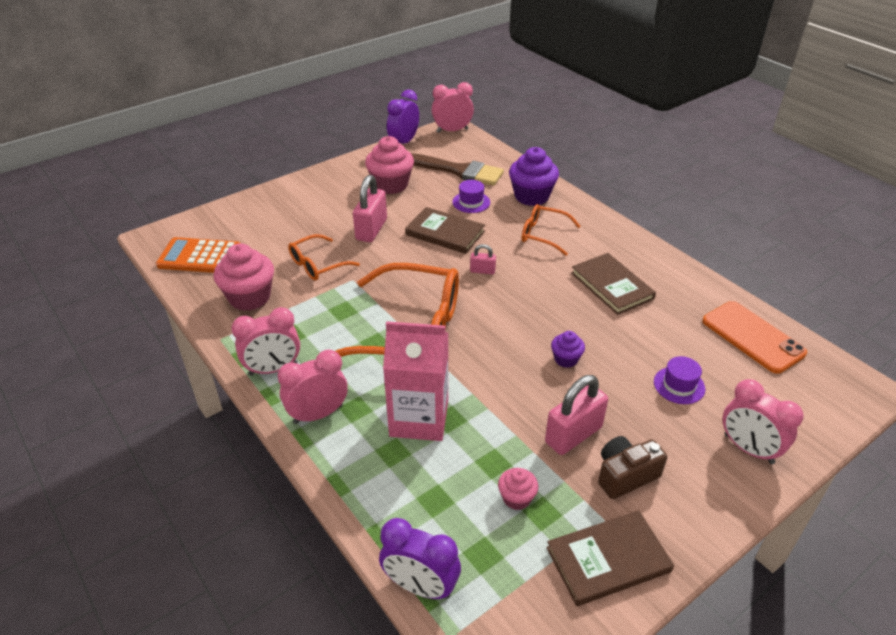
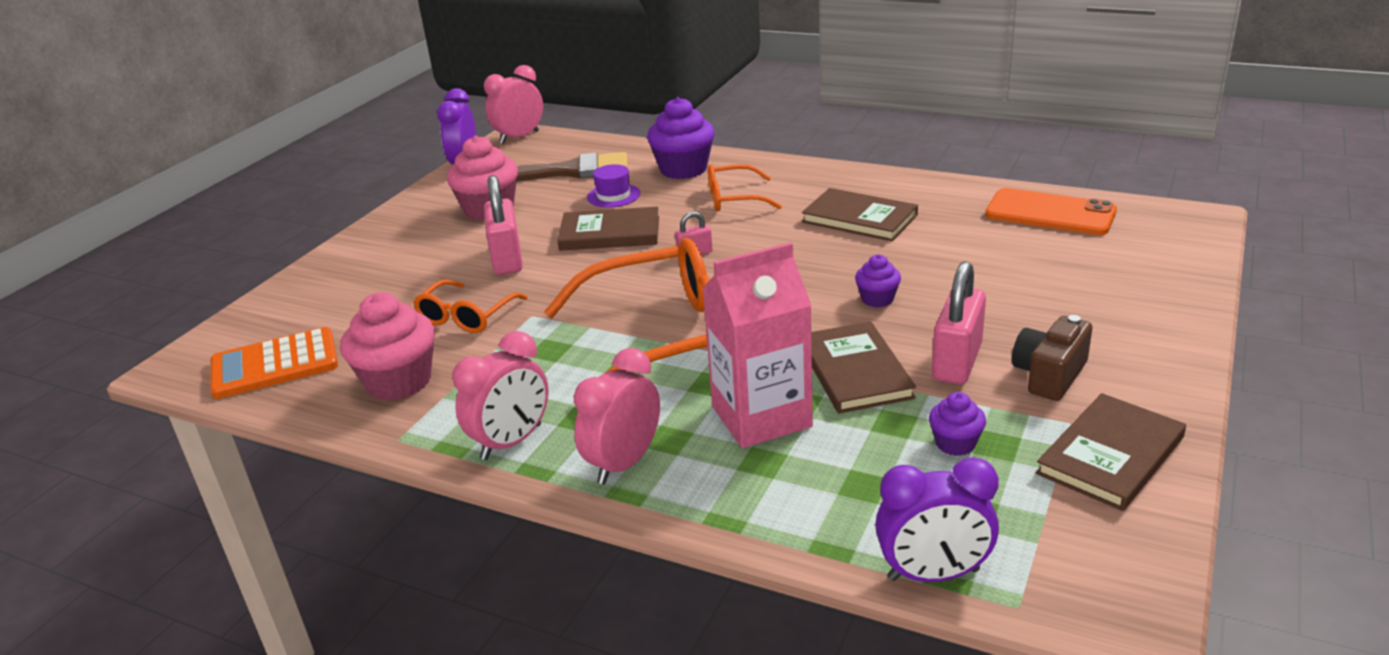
camera: 25 degrees left, 10 degrees down
(503, 411) = (855, 371): none -> brown book
(516, 498) = (955, 443): pink cupcake -> purple cupcake
(679, 385) = (1021, 278): purple hat -> none
(748, 449) = (1144, 305): pink clock -> none

